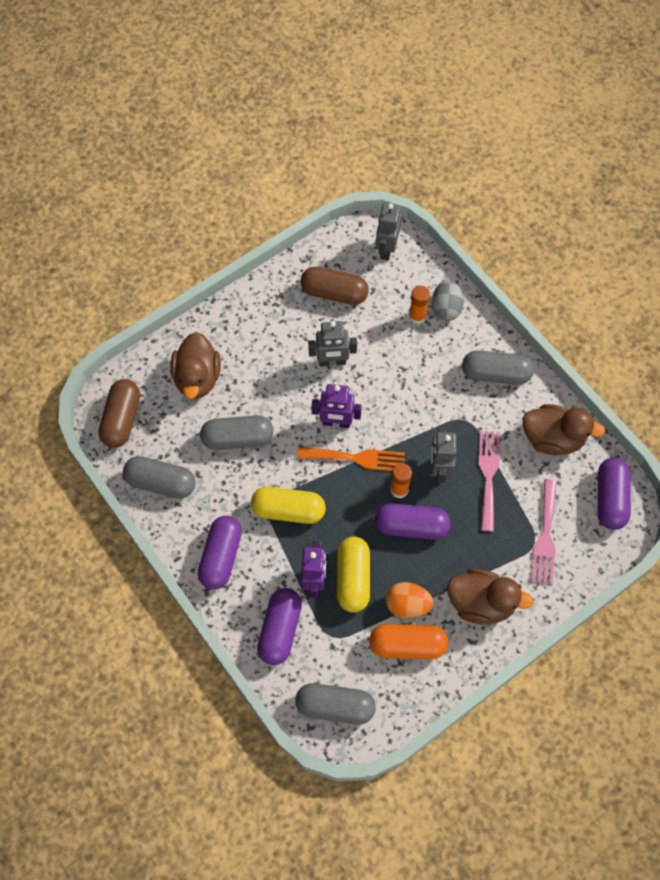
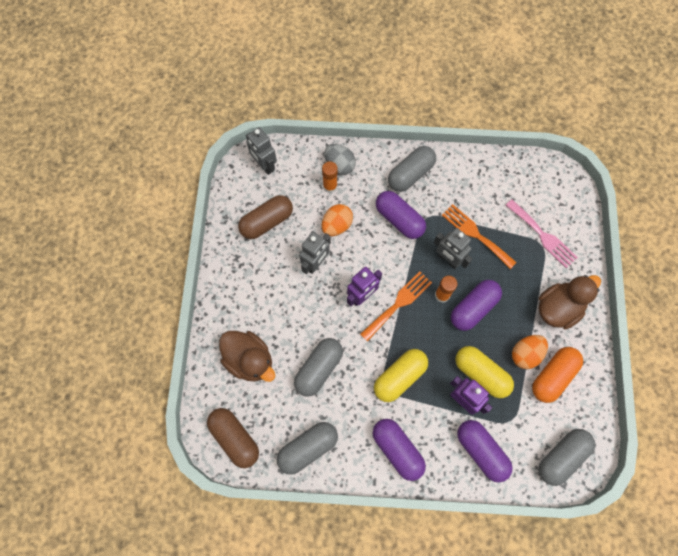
camera: 50 degrees left, 5 degrees up
(384, 351) = (337, 225): none -> orange egg
(488, 475) = (475, 234): pink fork -> orange fork
(553, 438) = (481, 178): brown duck -> none
(610, 498) = (546, 179): purple capsule -> purple capsule (399, 220)

